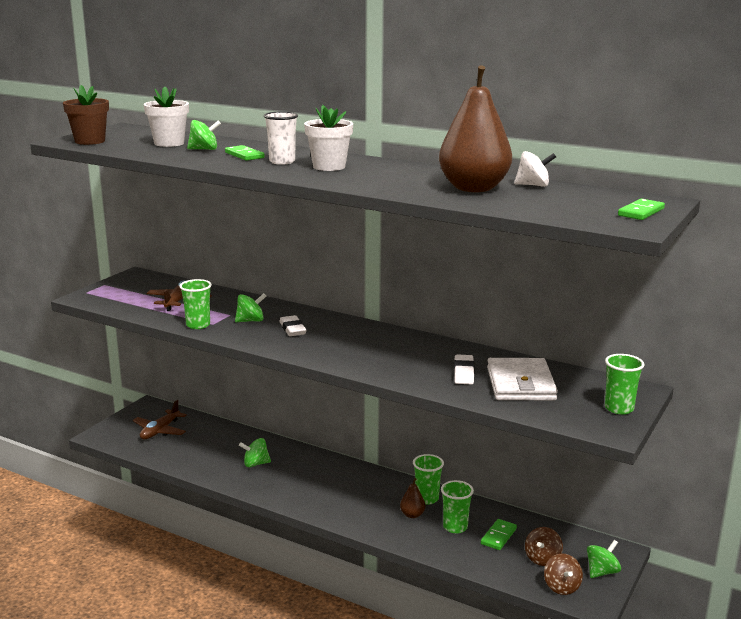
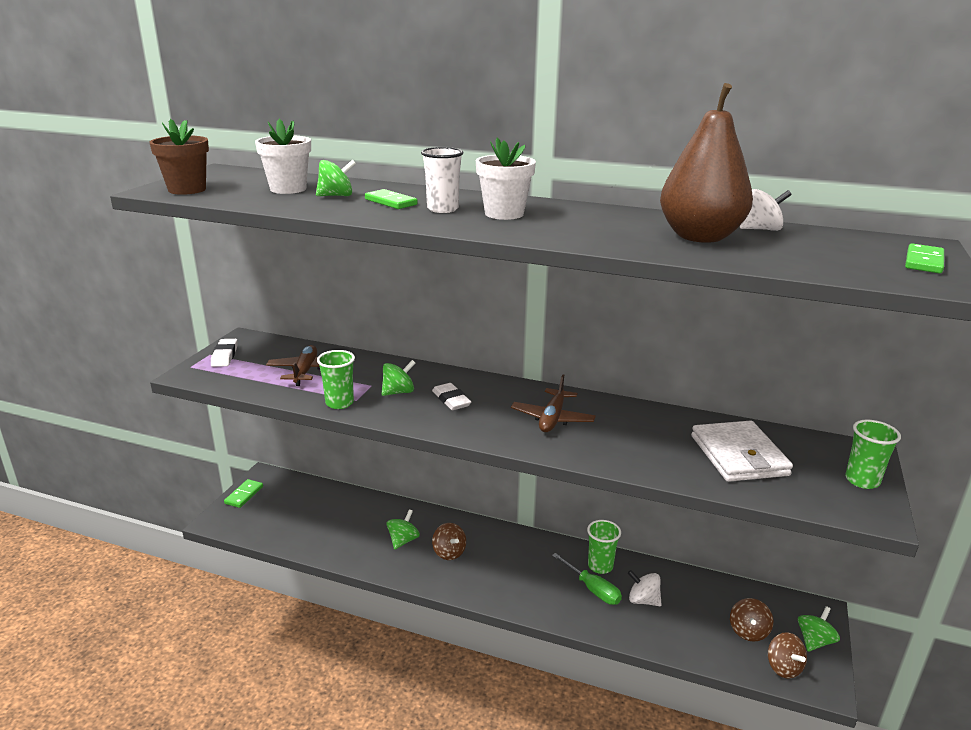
camera: 10 degrees left, 5 degrees up
(160, 431) = (285, 508): brown plane -> brown plane (552, 418)
(255, 464) = (403, 540): green spinning top -> green spinning top turned 135 degrees clockwise
(293, 476) = (449, 552): none -> brown spinning top
(412, 515) = (592, 589): brown pear -> green screwdriver
(455, 527) = (643, 600): green cup -> white spinning top
(463, 373) = (669, 445): white eraser -> white eraser (225, 356)
(498, 536) = (692, 607): green domino -> green domino (244, 495)

